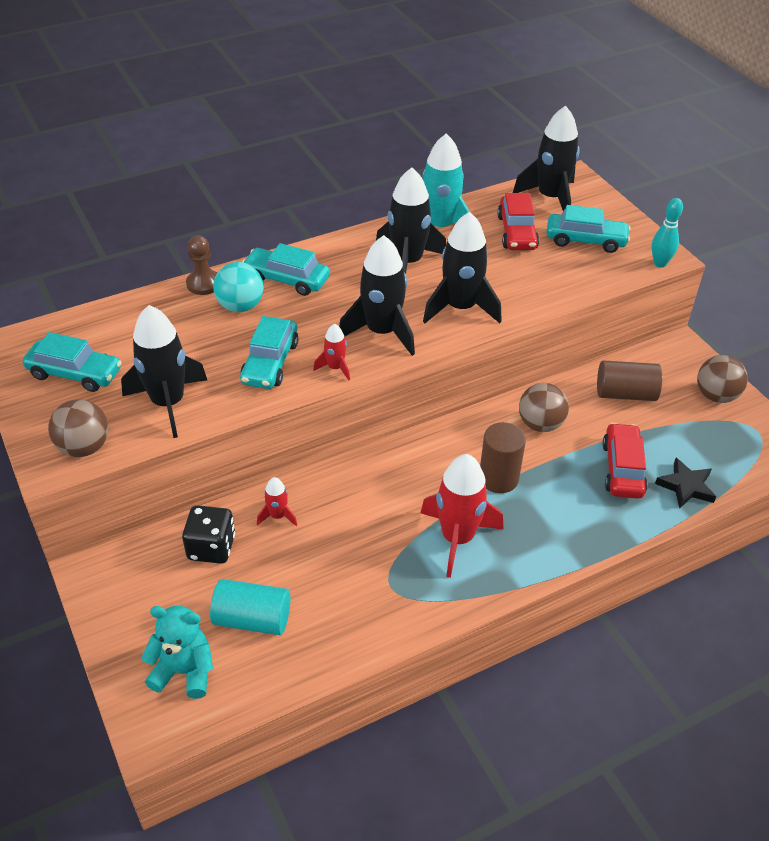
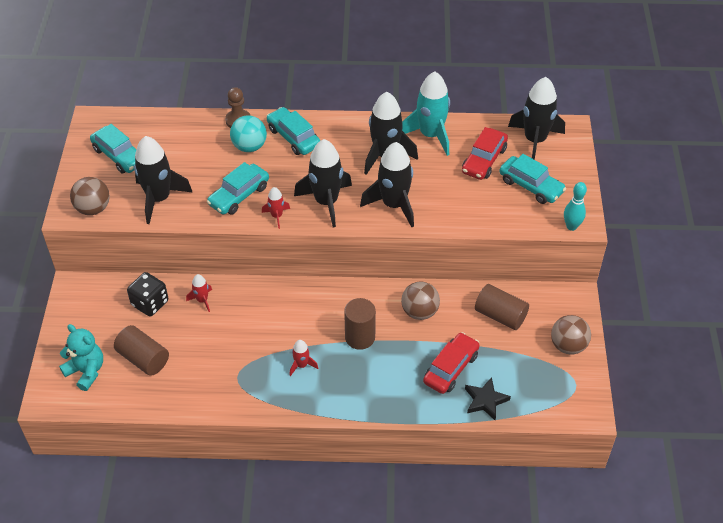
camera: 30 degrees right, 5 degrees up
(252, 619) = (143, 358): turquoise cylinder -> brown cylinder
(457, 538) = (301, 365): red rocket -> red rocket, size x0.48

